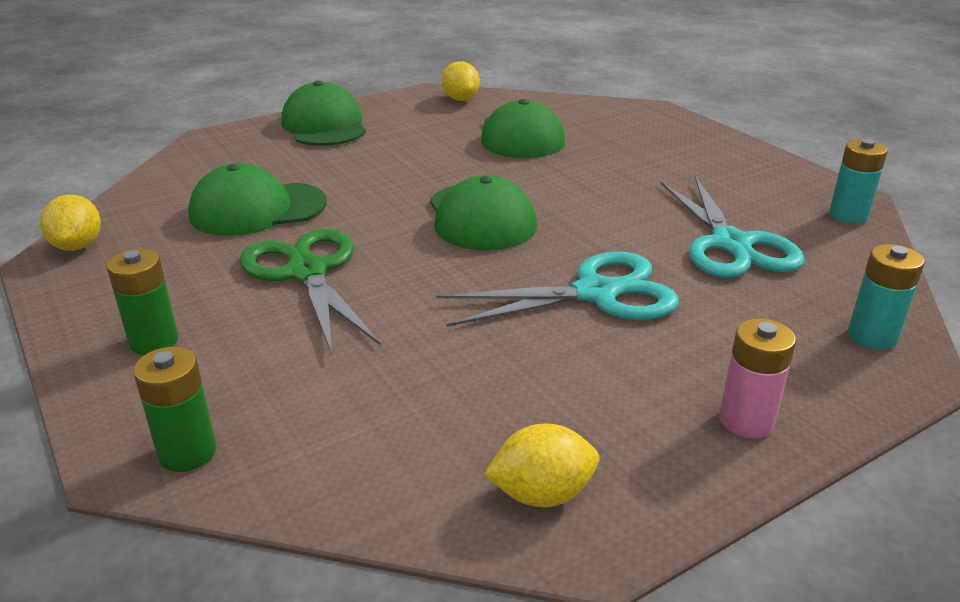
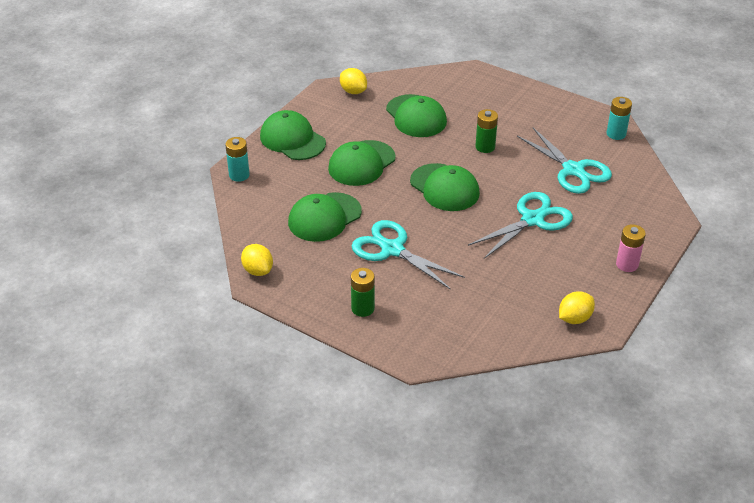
camera: 25 degrees left, 10 degrees up
(187, 452) = (433, 349): green battery -> green battery (485, 147)
(307, 273) = (392, 249): green scissors -> turquoise scissors
(386, 165) = (361, 163): none -> green cap
(872, 336) = (655, 207): turquoise battery -> turquoise battery (239, 175)

